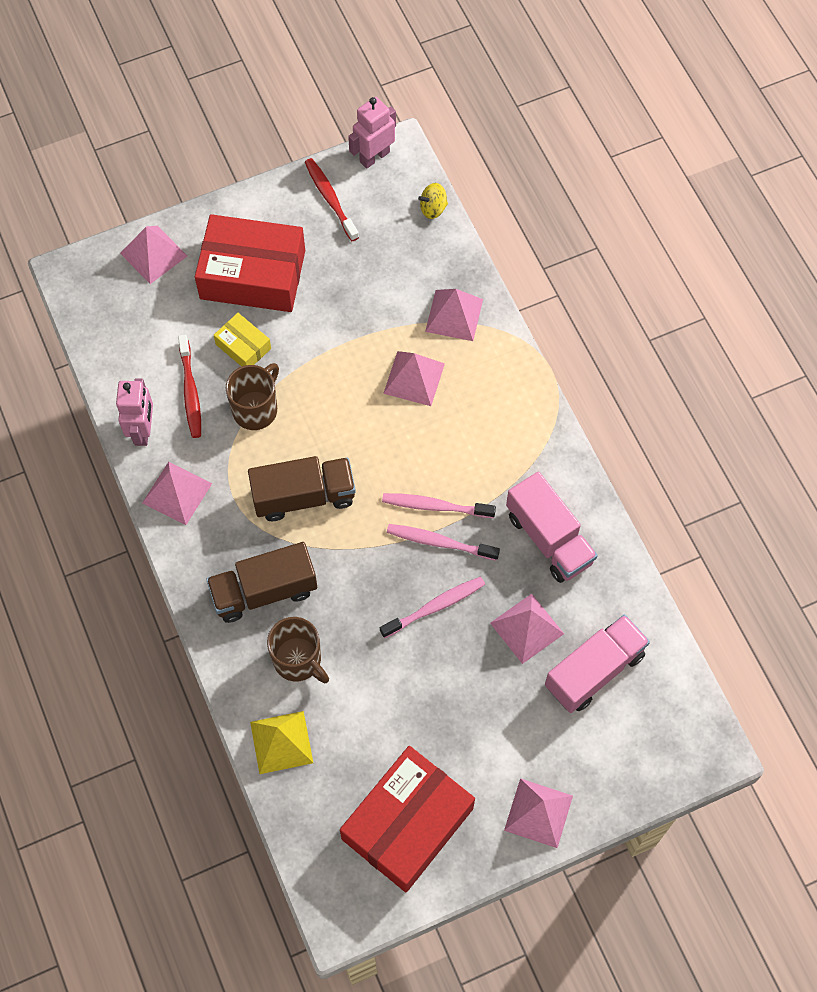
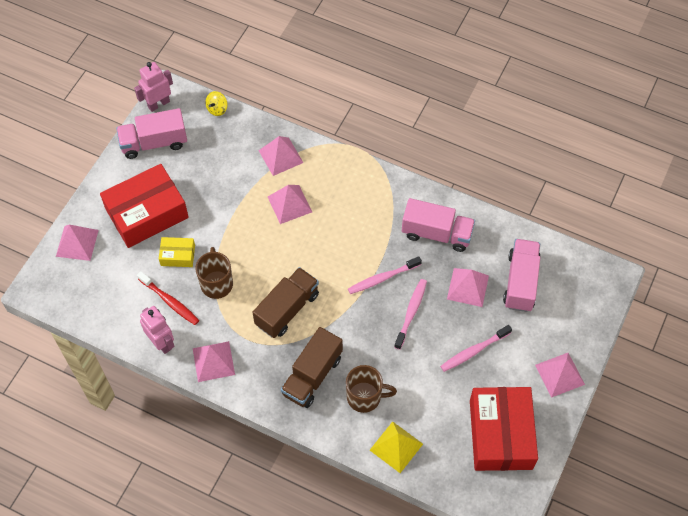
camera: 40 degrees left, 5 degrees down
(330, 199) = (154, 143): red toothbrush -> pink truck
(374, 157) = (158, 104): pink robot -> pink robot turned 45 degrees clockwise
(435, 506) = (363, 261): pink toothbrush -> pink toothbrush (474, 351)

